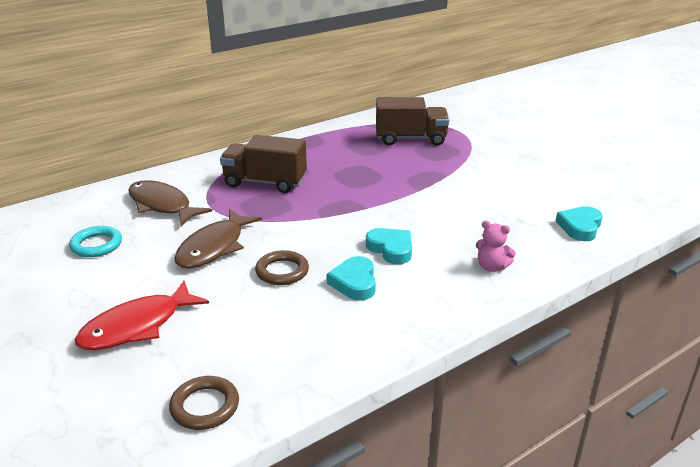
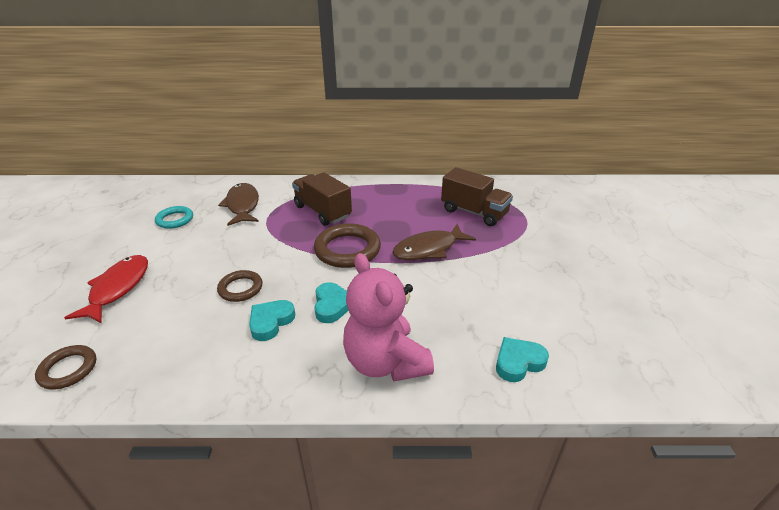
camera: 35 degrees right, 5 degrees up
(137, 326) = (118, 288): red fish -> red fish turned 105 degrees clockwise
(214, 247) = (229, 250): brown fish -> brown fish (429, 249)
(340, 204) = (347, 250): none -> brown ring
(491, 267) = (385, 362): pink teddy bear -> pink teddy bear, size x2.30

